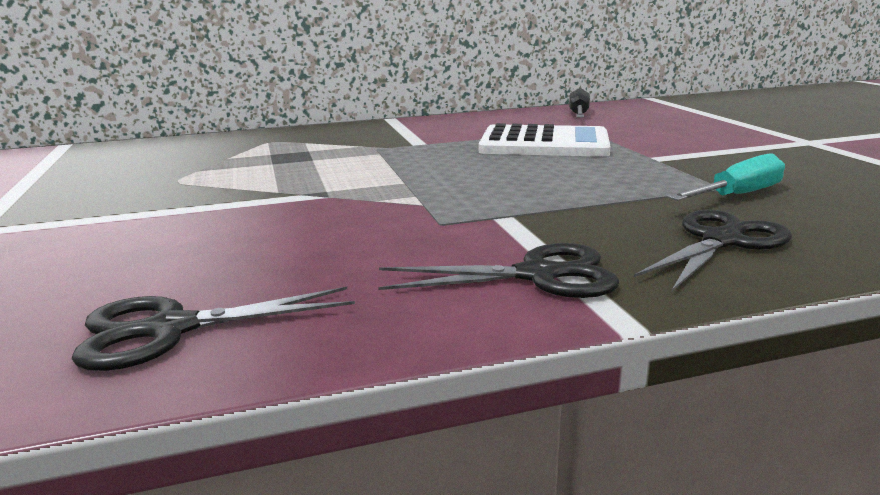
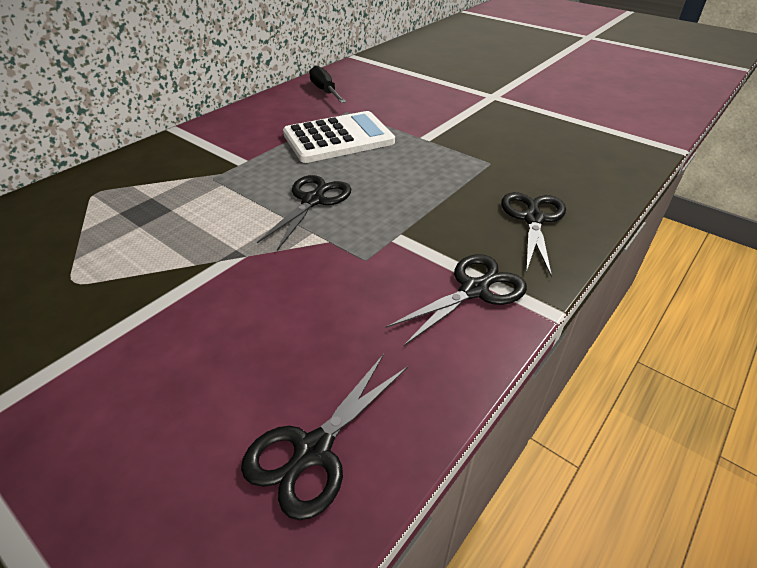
camera: 35 degrees left, 20 degrees up
(450, 176) = (313, 200): none -> black scissors
(738, 195) = (504, 168): turquoise screwdriver -> none

